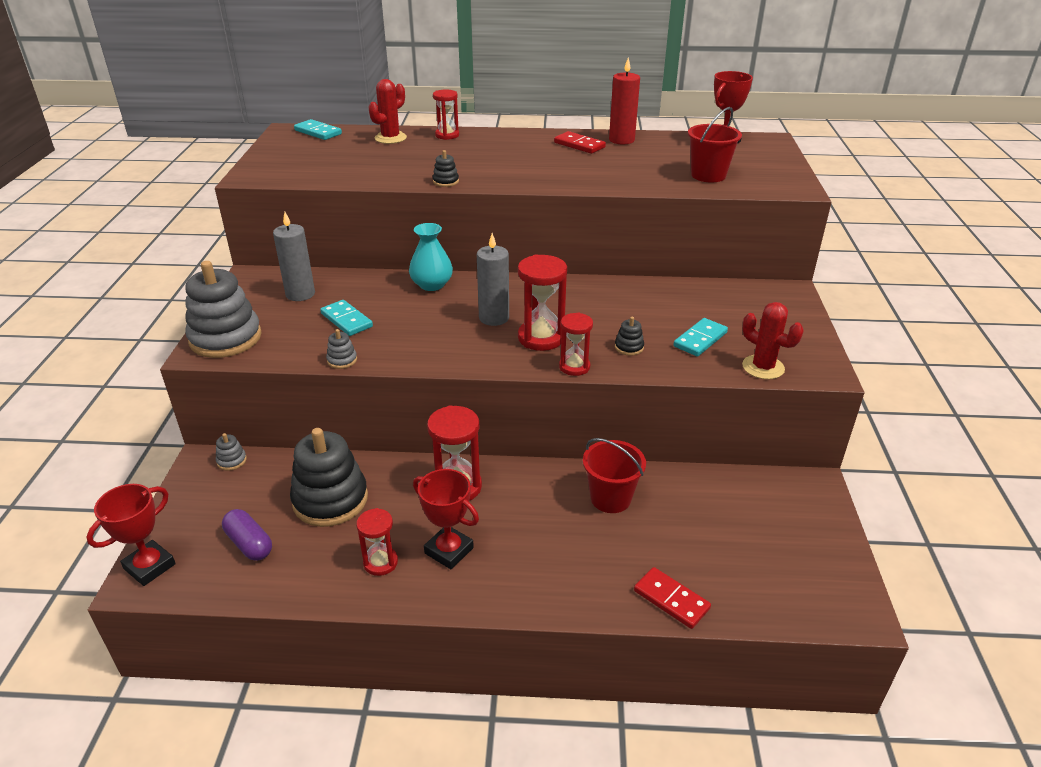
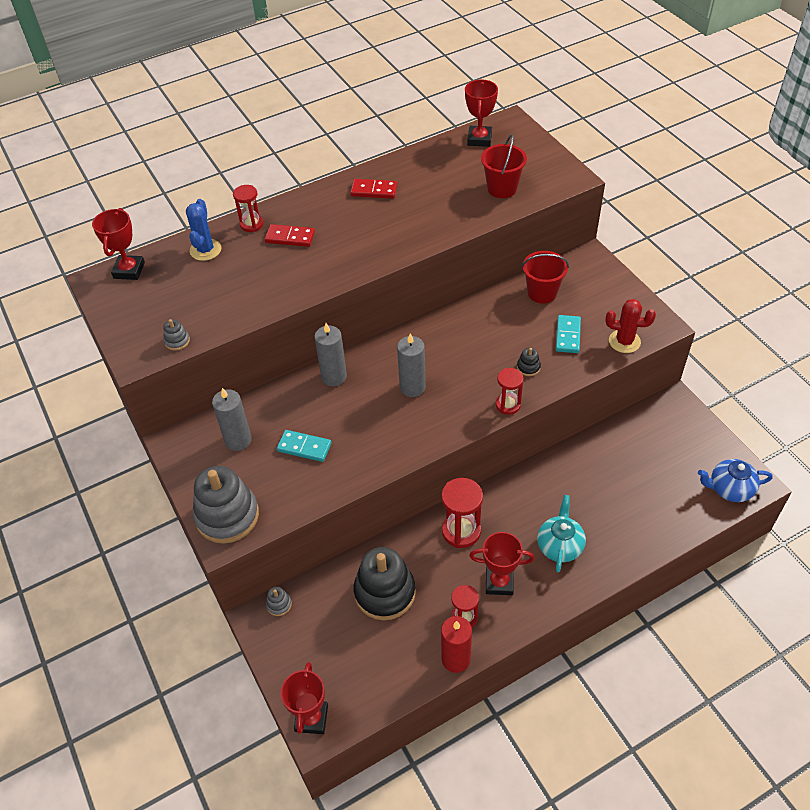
camera: 30 degrees left, 15 degrees up
(249, 544) = (363, 659): purple capsule -> none
(318, 132) = (129, 270): turquoise domino -> red trophy
(342, 360) = (341, 487): grey stacking toy -> grey stacking toy (177, 341)
(390, 138) = (205, 250): red cactus -> blue cactus
(432, 285) = (334, 376): turquoise vase -> grey candle
(446, 181) = (312, 287): black stacking toy -> none
(541, 338) = (463, 389): red hourglass -> none
(548, 551) = (560, 545): none -> turquoise teapot
(610, 498) = (565, 483): red bucket -> red bucket (542, 293)
(621, 140) = (401, 169): red candle -> red candle (456, 659)
(671, 599) = (654, 536): red domino -> red domino (290, 237)
(816, 601) = (729, 489): none -> blue teapot

